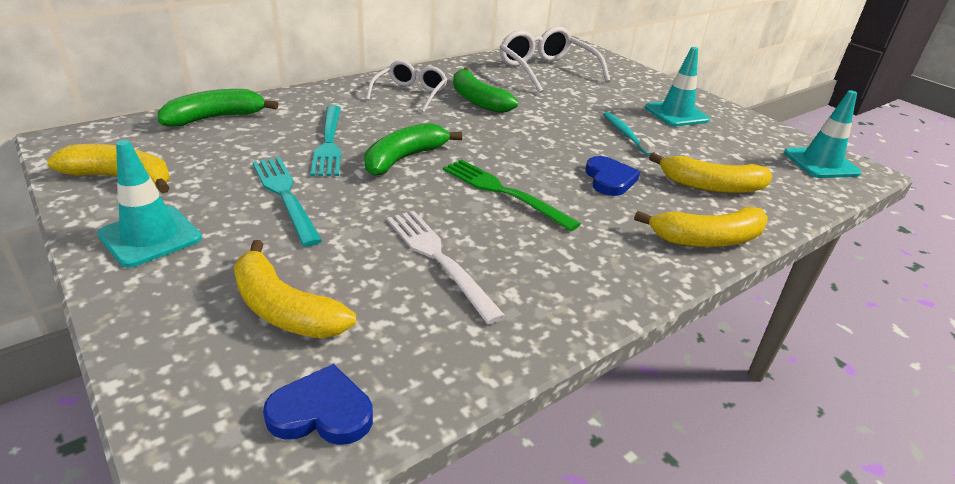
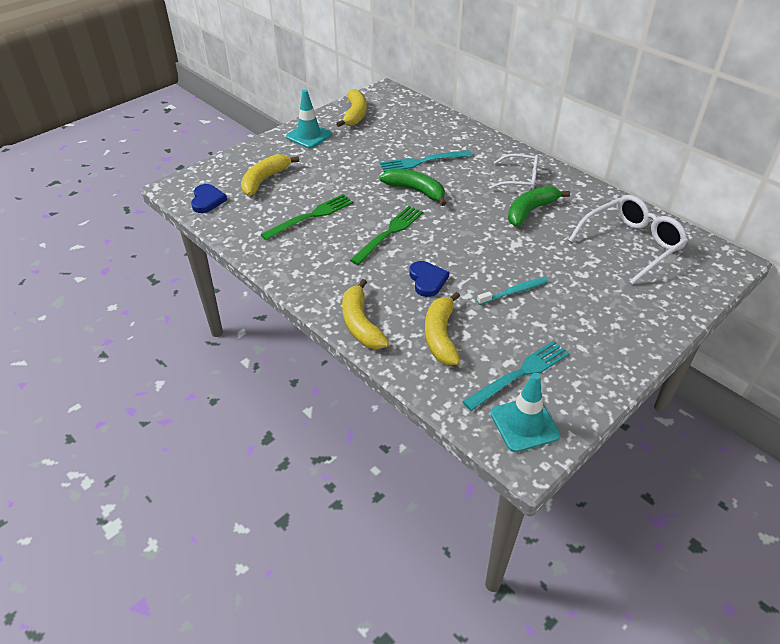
camera: 85 degrees right, 10 degrees up
(215, 118) = (433, 120): green banana -> none
(285, 195) = (356, 160): turquoise fork -> turquoise fork (520, 374)
(438, 259) = (311, 216): white fork -> green fork
(609, 179) = (427, 280): blue heart -> blue heart turned 90 degrees counterclockwise
(676, 114) = (582, 329): turquoise traffic cone -> none

